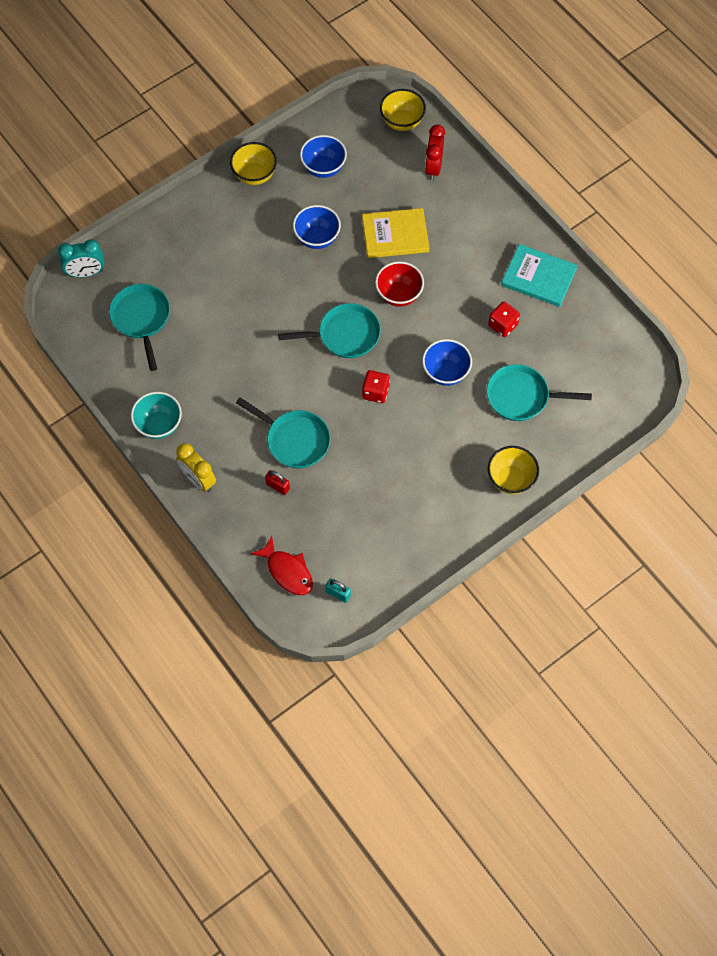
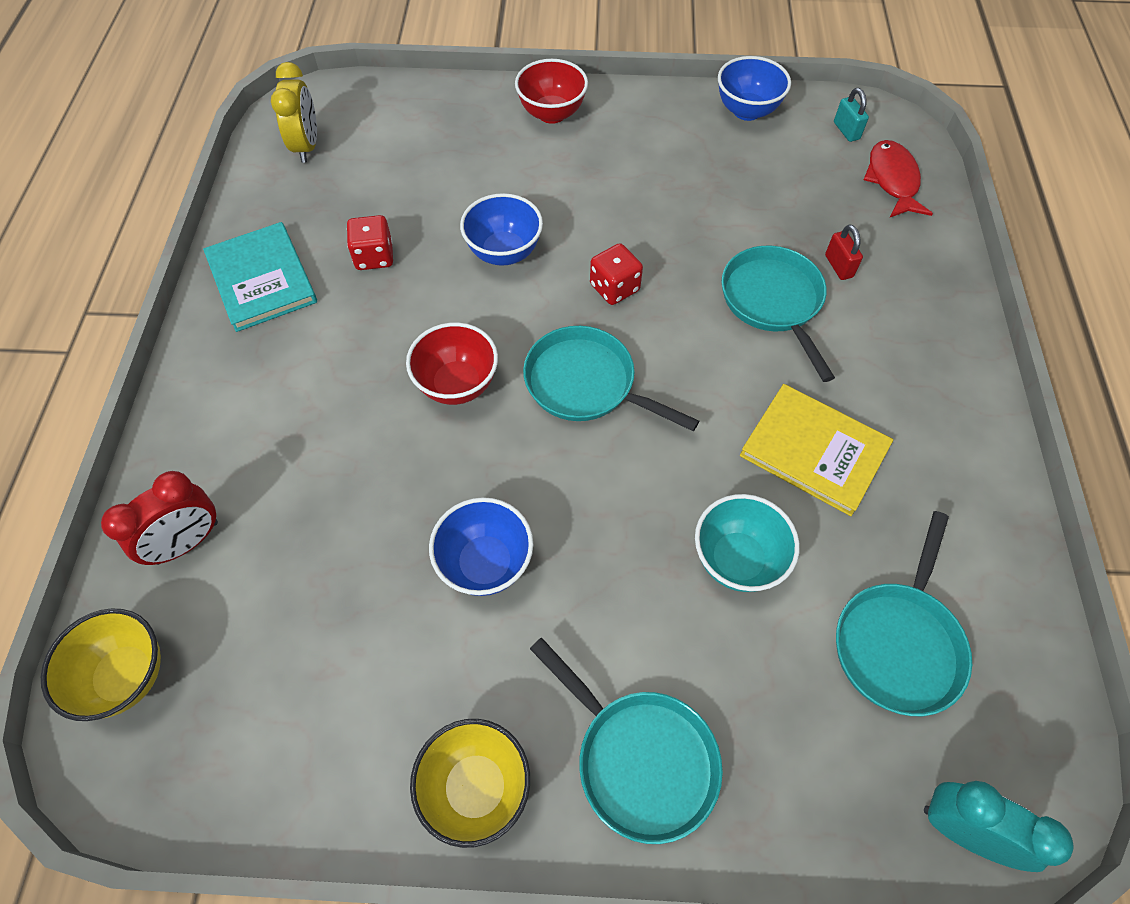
camera: 140 degrees left, 5 degrees down
(159, 425) = (966, 445): turquoise bowl -> turquoise bowl (737, 560)
(198, 479) = (947, 338): yellow clock -> yellow clock (307, 146)
(323, 168) = (346, 693): blue bowl -> blue bowl (747, 111)
(395, 235) = (367, 475): yellow book -> yellow book (814, 451)
(511, 479) = (552, 114): yellow bowl -> red bowl
(521, 396) = (447, 174): turquoise pan -> turquoise pan (640, 759)

